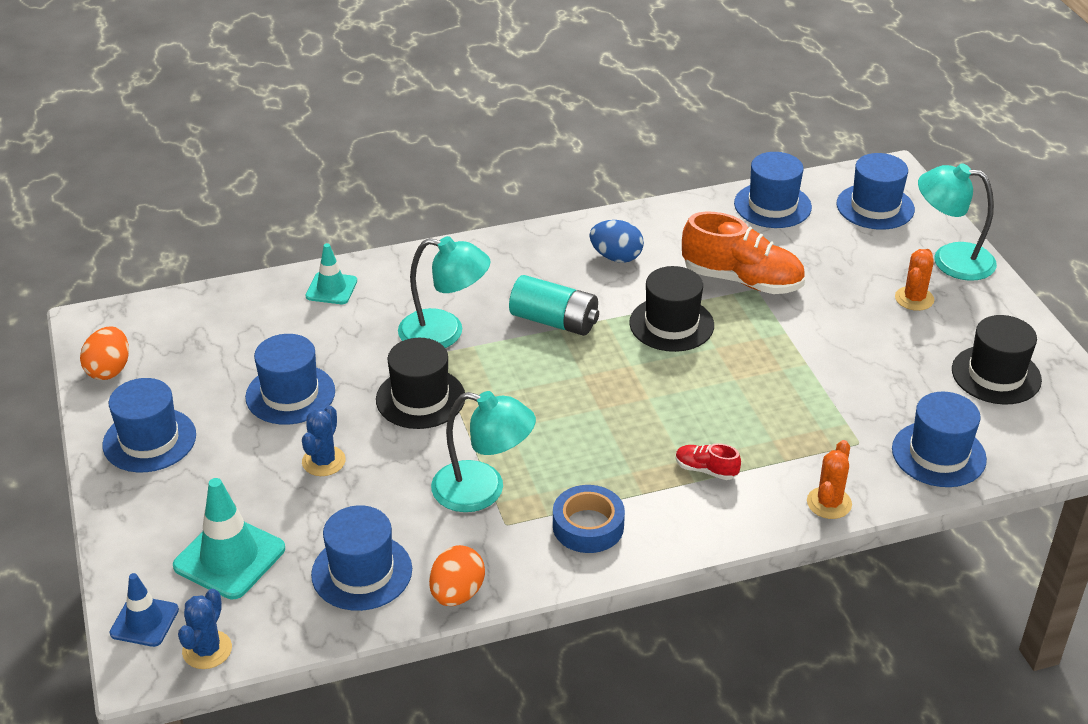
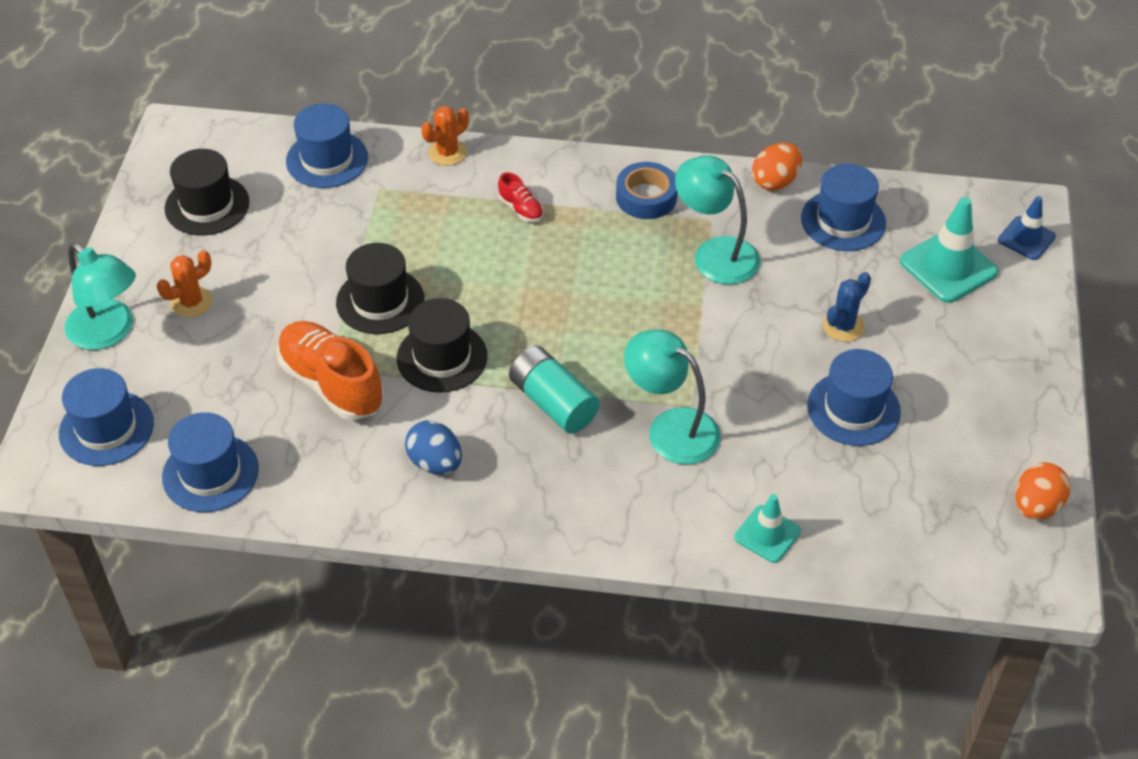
camera: 155 degrees left, 10 degrees up
(149, 440) = (1003, 404): blue hat -> none
(207, 650) = (980, 202): blue cactus -> none
(420, 398) = (729, 360): black hat -> black hat (380, 301)

